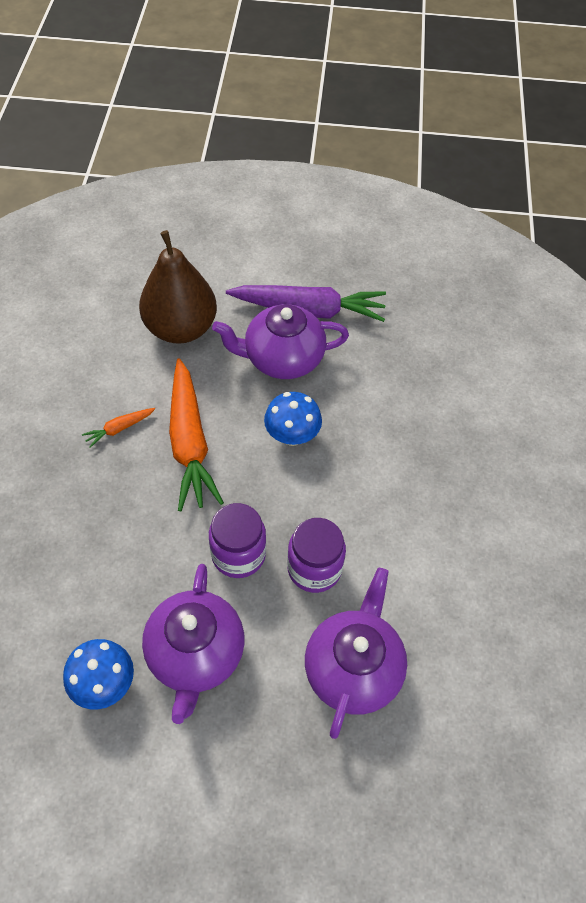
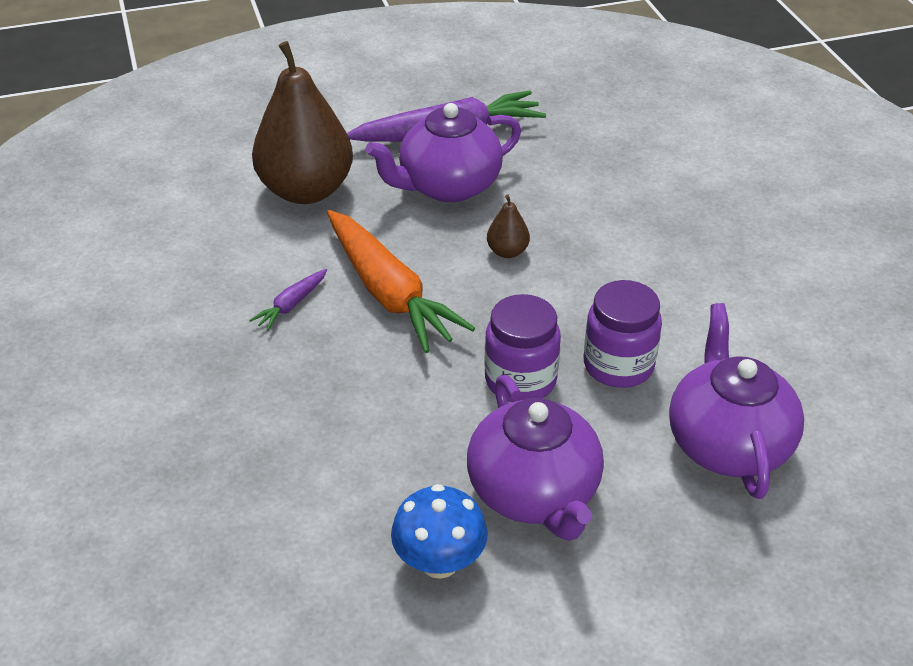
camera: 20 degrees left, 15 degrees down
(119, 429) = (291, 305): orange carrot -> purple carrot
(292, 435) = (507, 252): blue mushroom -> brown pear

